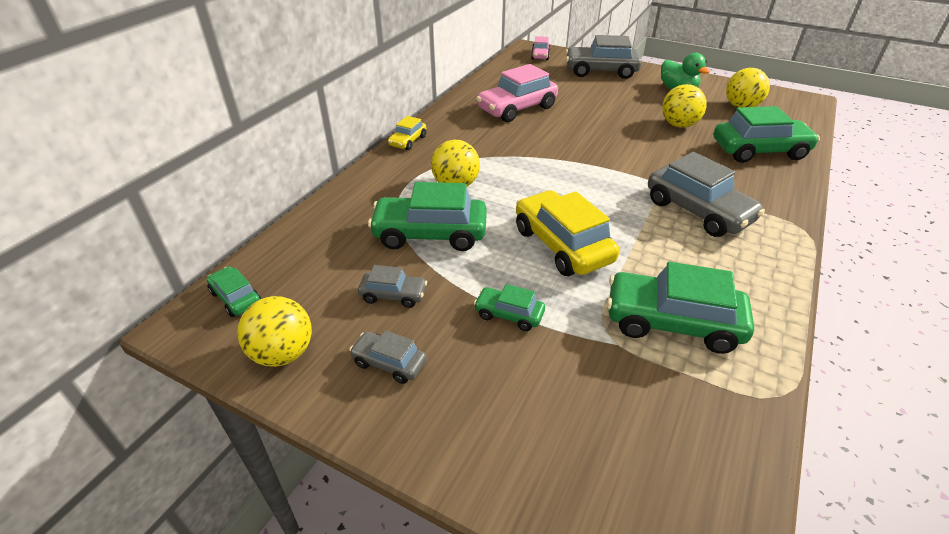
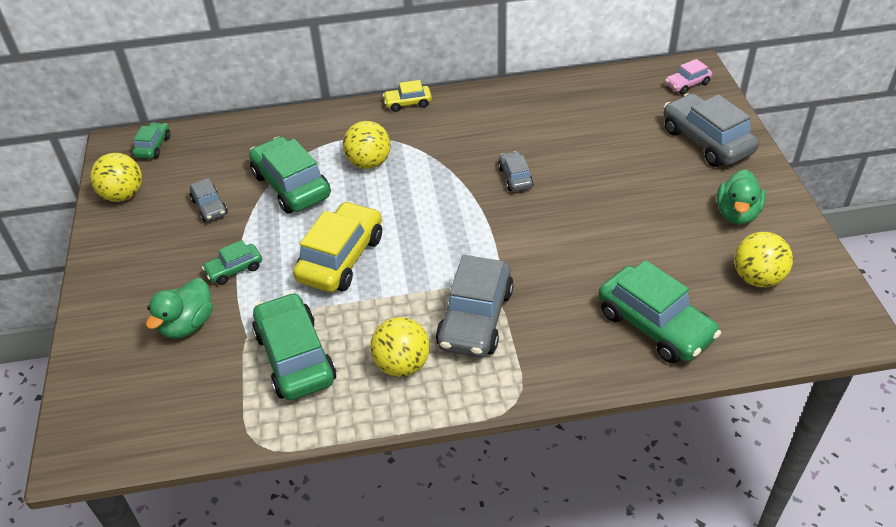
camera: 55 degrees right, 5 degrees up
(389, 363) = (147, 241): grey car -> grey car (515, 177)
(509, 314) = (234, 269): green car -> green car turned 105 degrees counterclockwise
(517, 108) = (541, 129): pink car -> none
(561, 382) = (187, 324): none -> green duck
(679, 125) = (643, 246): yellow ball -> yellow ball (402, 365)

